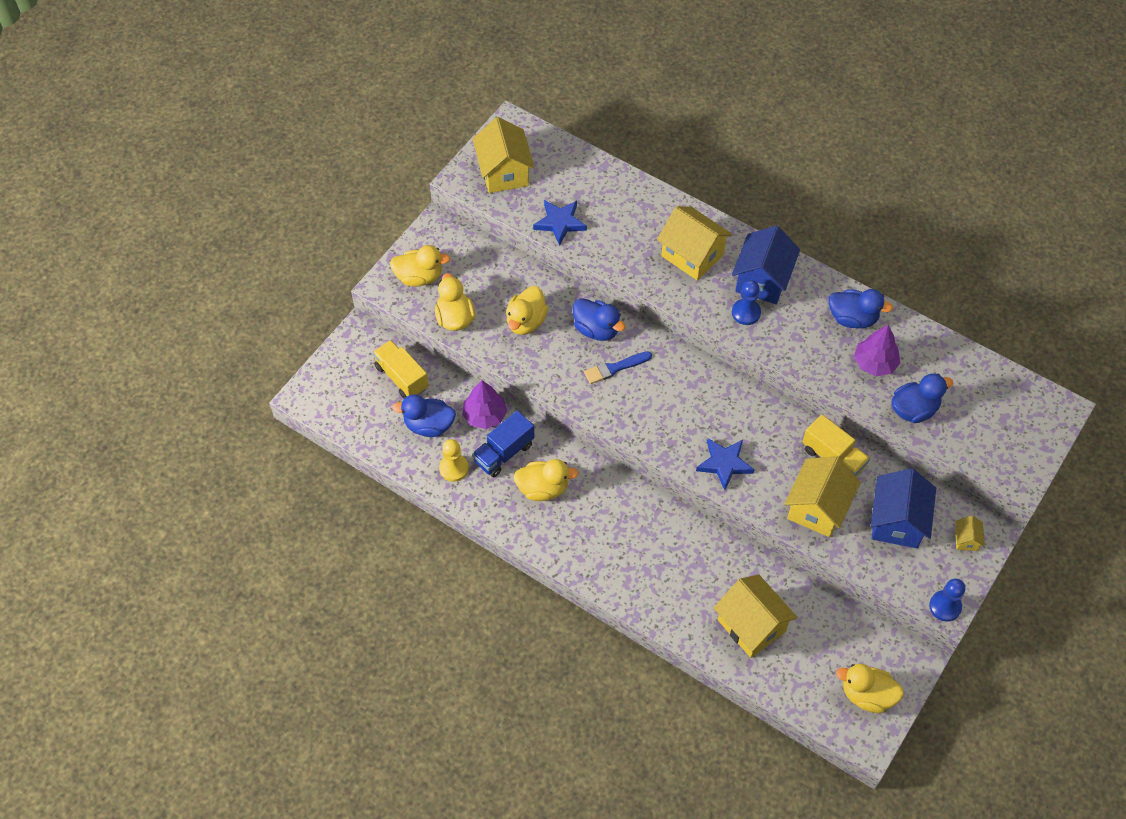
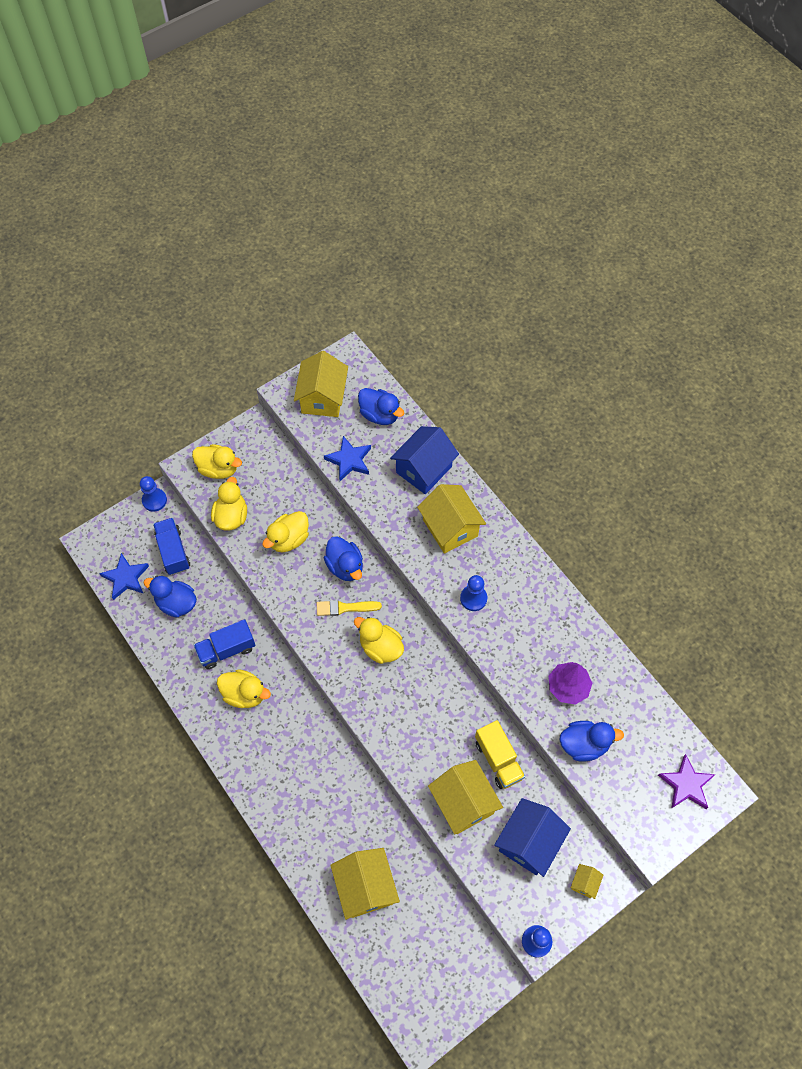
camera: 20 degrees right, 5 degrees up
(357, 334) = (154, 500): none -> blue pawn
(401, 377) = (173, 551): yellow truck -> blue truck
(454, 468) = (179, 649): yellow pawn -> none
(485, 415) = (226, 610): purple tree -> none
(615, 368) = (345, 608): blue brush -> yellow brush
(724, 464) = (400, 731): blue star -> blue star (126, 578)
(762, 280) = (502, 572): blue house -> blue house (424, 469)
(817, 508) = (463, 803): yellow house -> yellow house turned 75 degrees counterclockwise
(852, 318) = (567, 636): blue duck -> blue duck (380, 415)
(867, 695) = (438, 993): yellow duck -> yellow duck (380, 647)
(1025, 413) = (686, 784): none -> purple star

